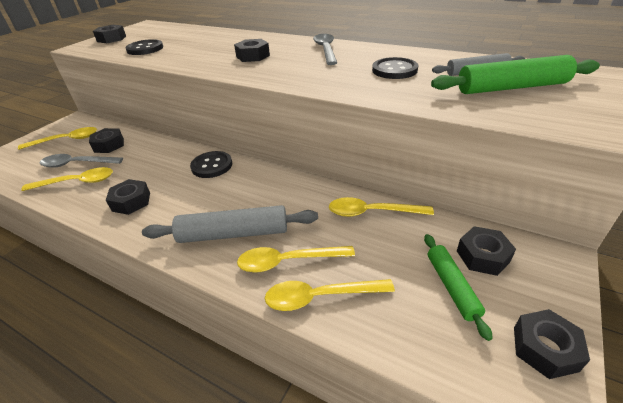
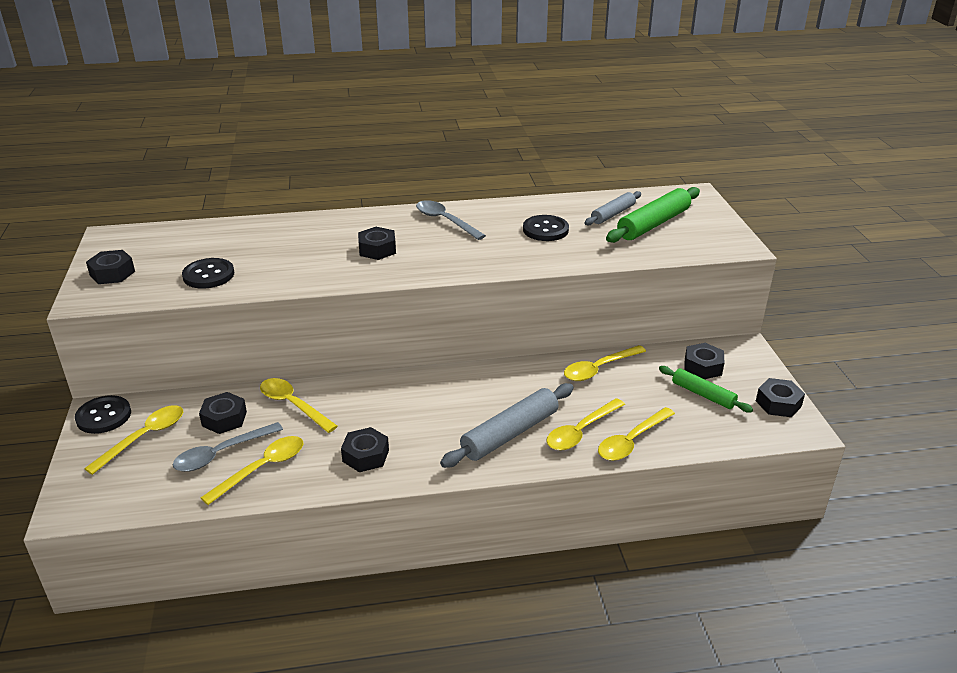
camera: 40 degrees left, 5 degrees down
(148, 151) = (293, 405): none -> yellow spoon
(212, 166) = (397, 389): black button -> black button (103, 416)

